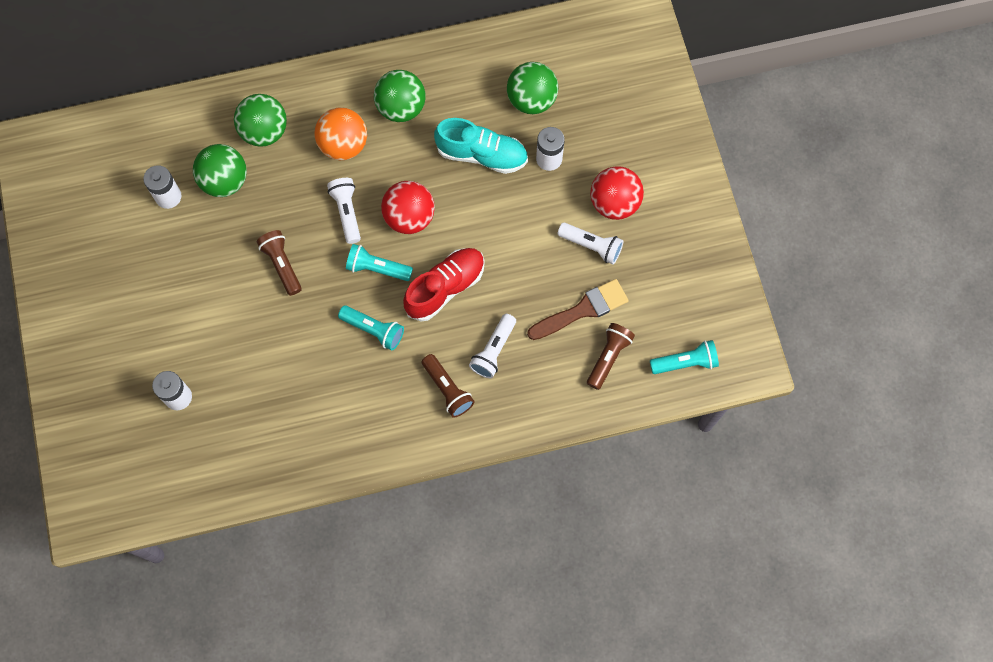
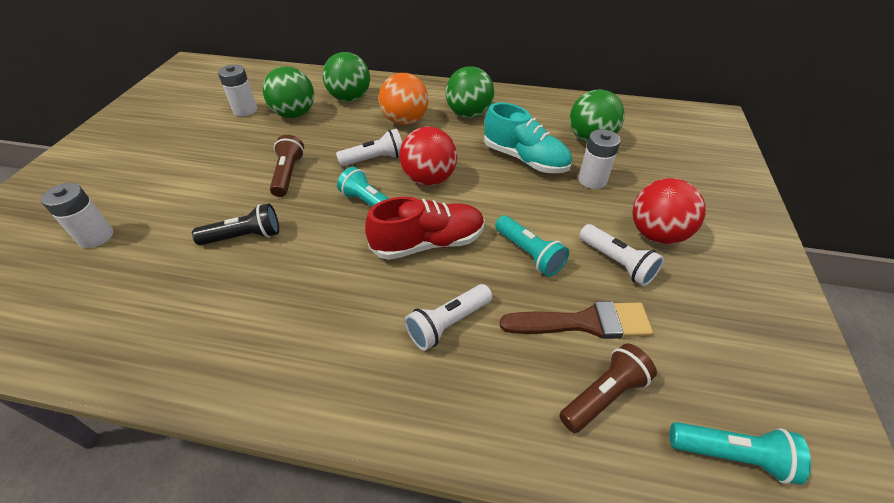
camera: 25 degrees right, 25 degrees down
(298, 344) = (244, 237): none -> black flashlight
(347, 212) = (374, 159): white flashlight -> white flashlight turned 60 degrees clockwise
(373, 330) = (328, 252): turquoise flashlight -> turquoise flashlight (529, 253)
(447, 389) = (365, 344): brown flashlight -> none

